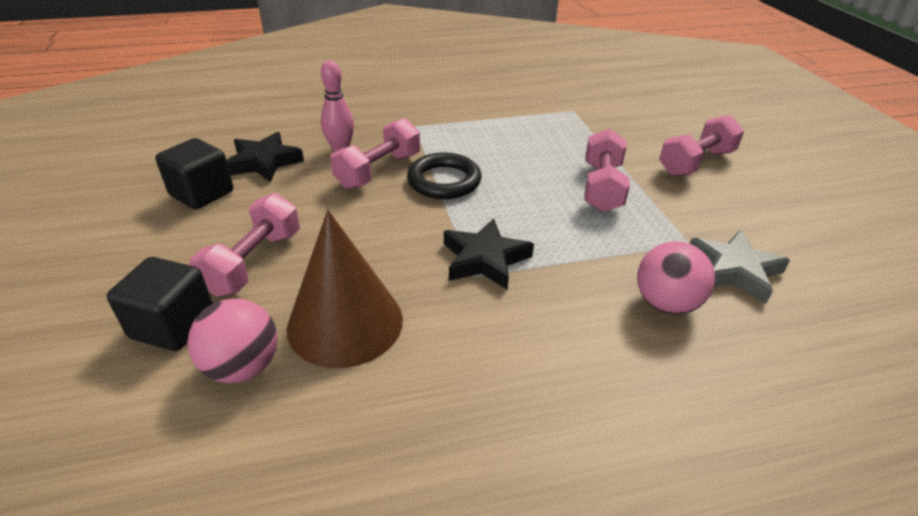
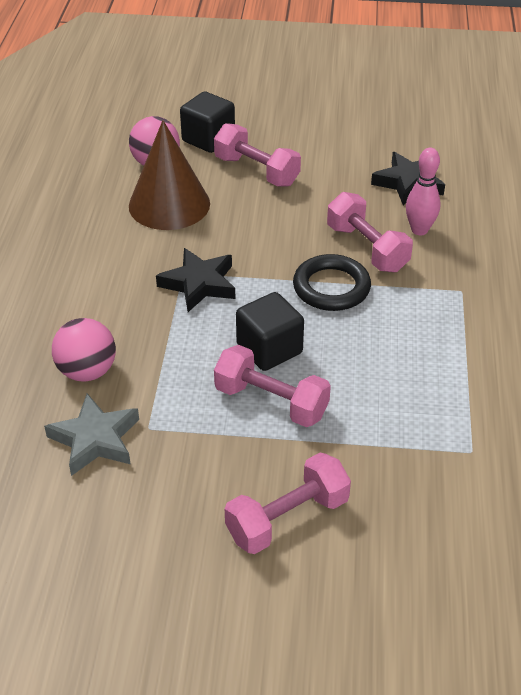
camera: 110 degrees right, 5 degrees up
(202, 193) = (365, 150): black cube -> black cube (269, 349)
(696, 163) = (287, 518): pink dumbbell -> pink dumbbell turned 75 degrees clockwise

